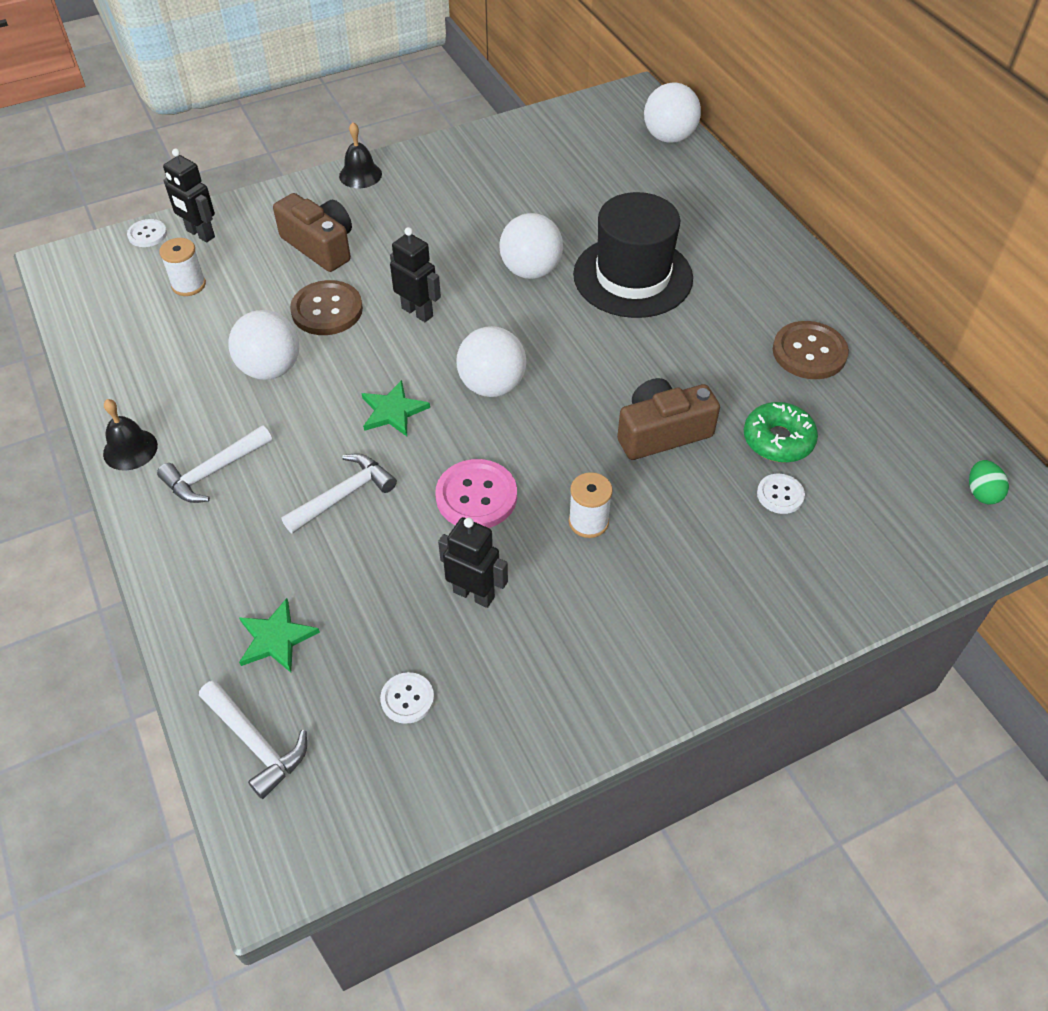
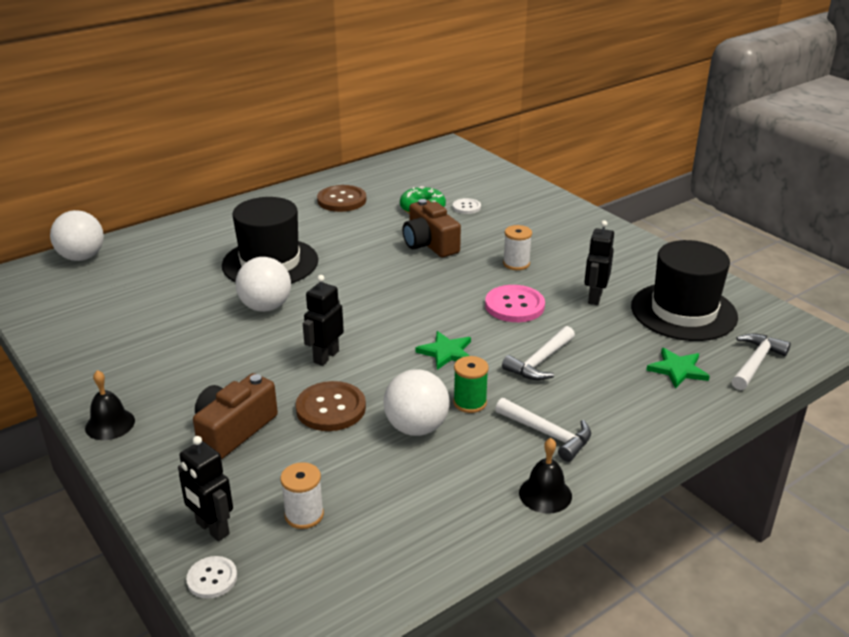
camera: 100 degrees left, 20 degrees down
(200, 234) = (212, 529): black robot -> black robot turned 105 degrees clockwise
(293, 416) = (470, 402): none -> green spool
(344, 495) = (540, 362): white hammer -> white hammer turned 90 degrees counterclockwise
(407, 699) = (683, 312): white button -> black hat
(492, 385) = (404, 311): white ball -> none
(981, 493) = (441, 158): green egg -> none

